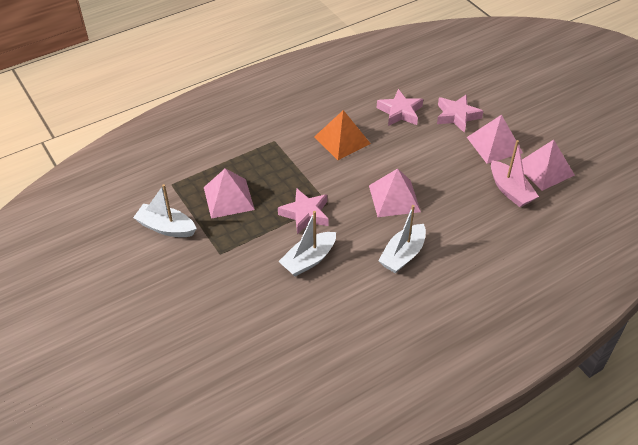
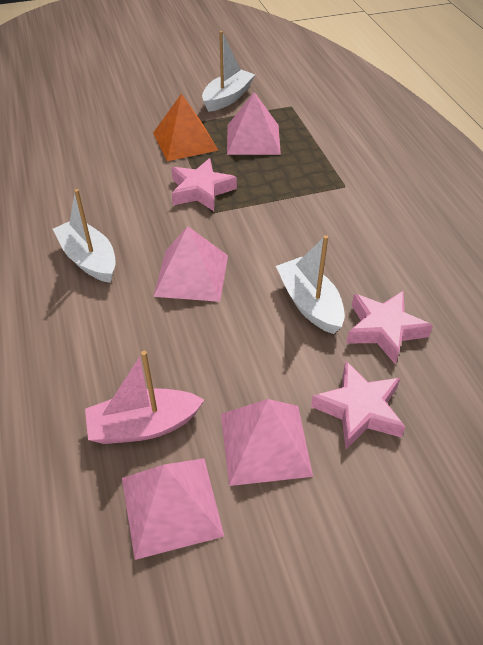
camera: 105 degrees right, 0 degrees up
(308, 260) = (129, 181): white boat -> white boat (309, 303)
(342, 140) = (330, 248): orange pyramid -> orange pyramid (185, 141)

